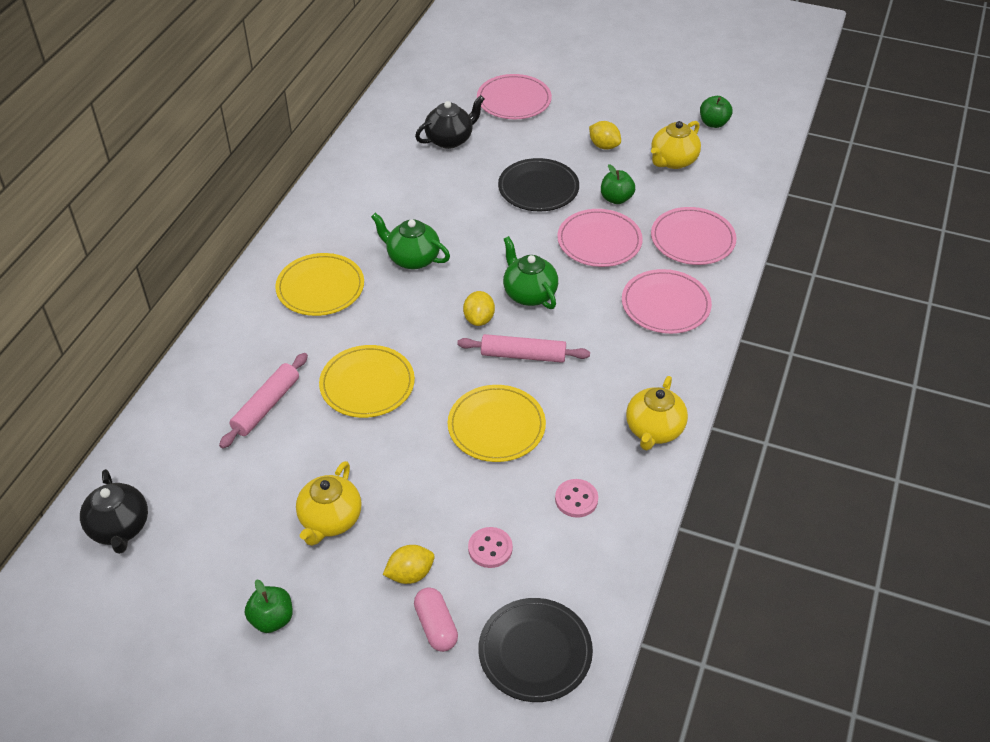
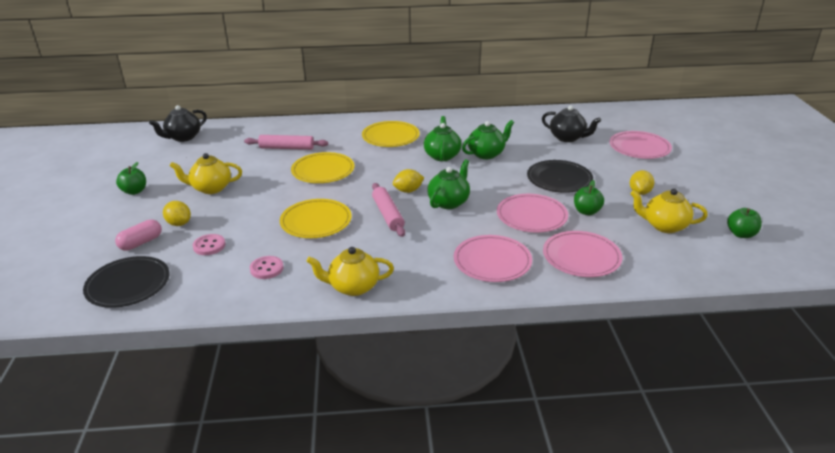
camera: 65 degrees right, 15 degrees down
(438, 219) = (486, 154): none -> green teapot

